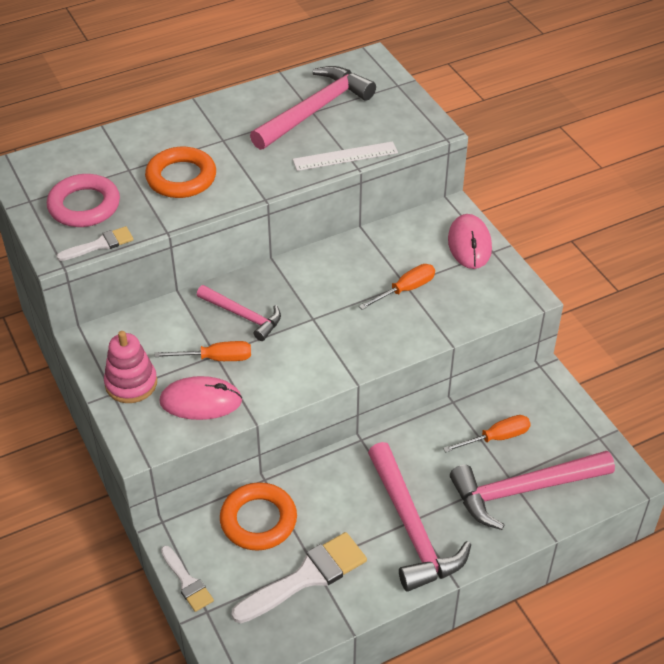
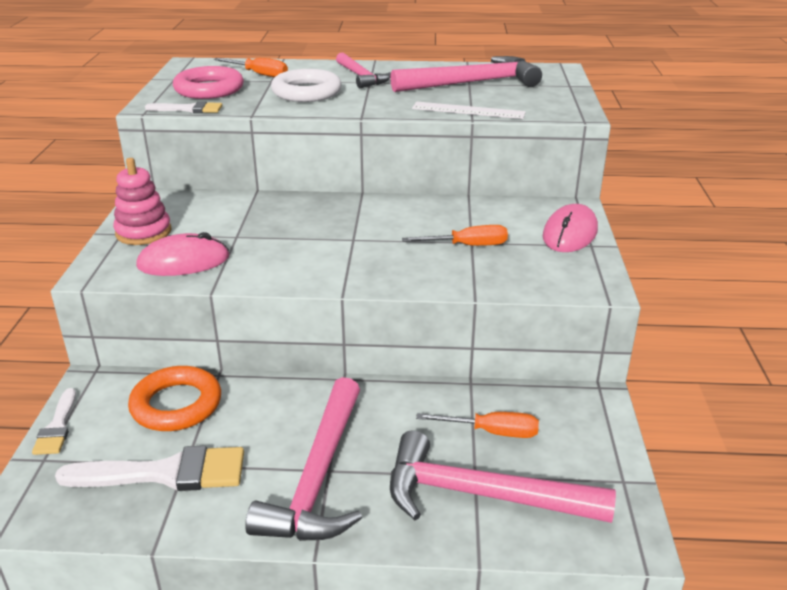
camera: 30 degrees right, 15 degrees down
(181, 178) = (306, 92): orange ring -> white ring
(201, 401) = (183, 261): pink mouse -> pink mouse turned 45 degrees counterclockwise
(216, 358) = (233, 238): orange screwdriver -> orange screwdriver (259, 74)
(243, 316) = (292, 219): pink hammer -> pink hammer (361, 77)

